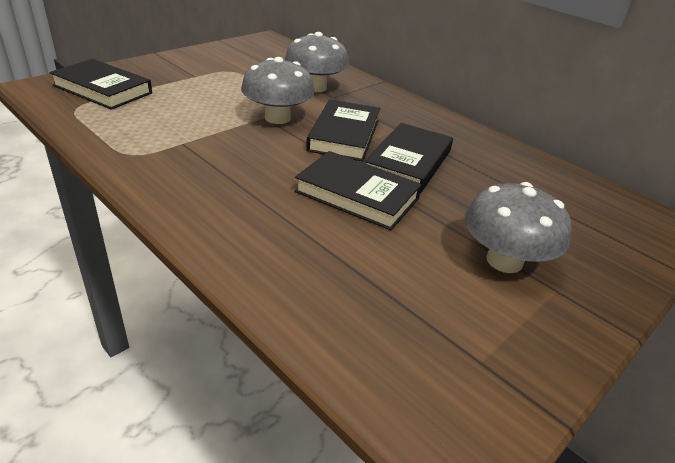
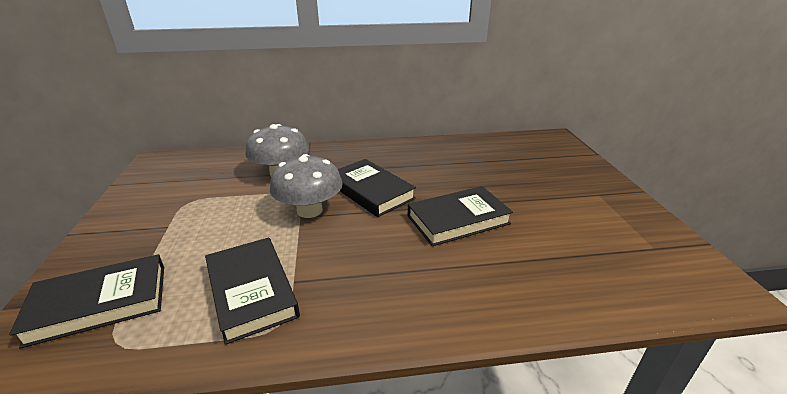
camera: 50 degrees left, 5 degrees down
(408, 163) = (433, 182): black book -> black book (251, 291)
(504, 261) = (564, 198): grey mushroom -> none

